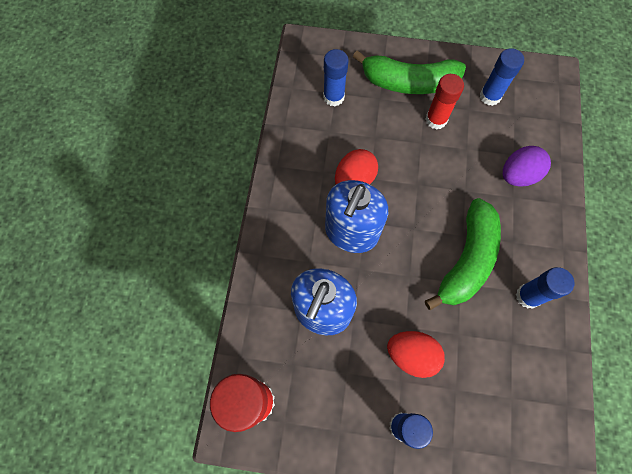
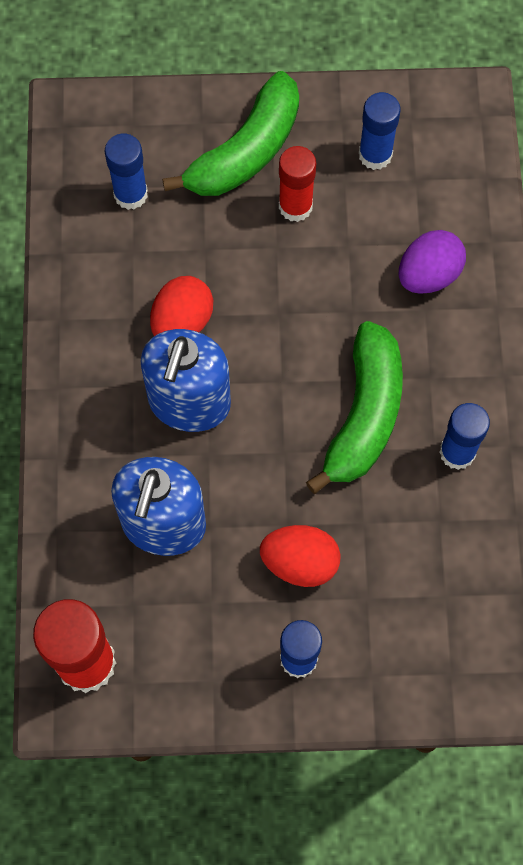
camera: 10 degrees left, 0 degrees up
(408, 82) = (245, 151): green banana -> green banana turned 45 degrees counterclockwise

